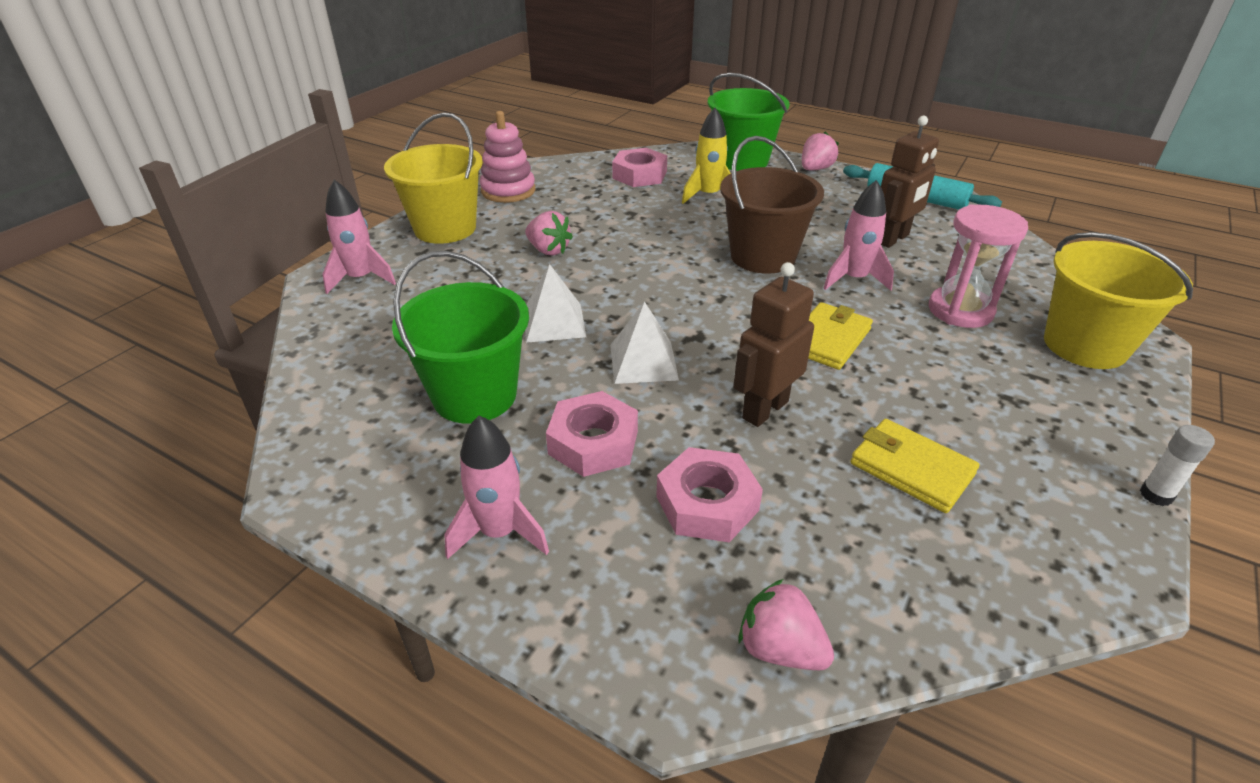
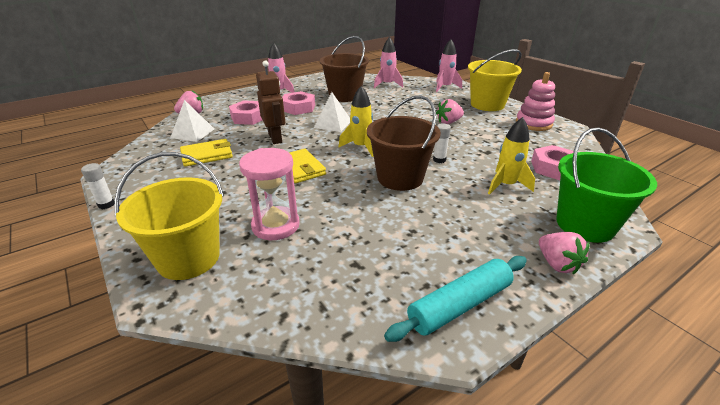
camera: 115 degrees right, 5 degrees down
(475, 395) = (345, 96): green bucket -> brown bucket
(554, 322) = (379, 113): white pyramid -> white pyramid (192, 133)
(686, 239) = (439, 160): none -> white glue stick
(708, 306) = (361, 147): none -> yellow rocket
(853, 279) = (347, 200): pink rocket -> pink rocket (387, 84)
(893, 239) = (386, 244): brown robot -> none

